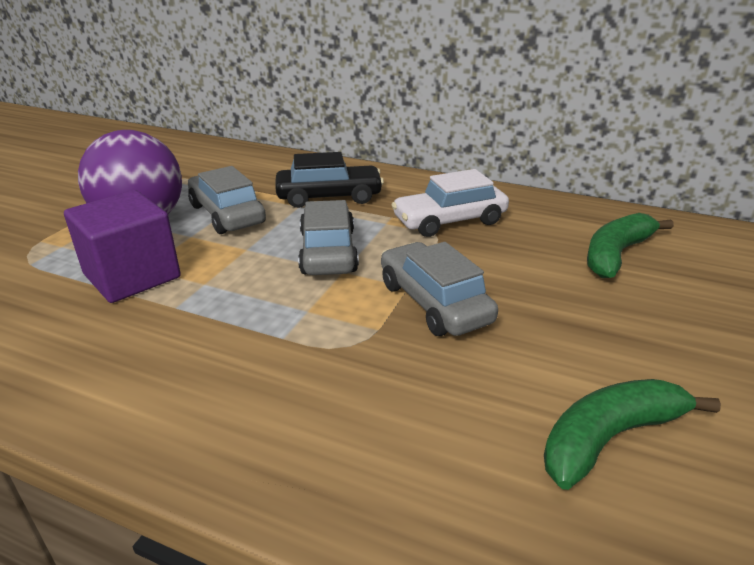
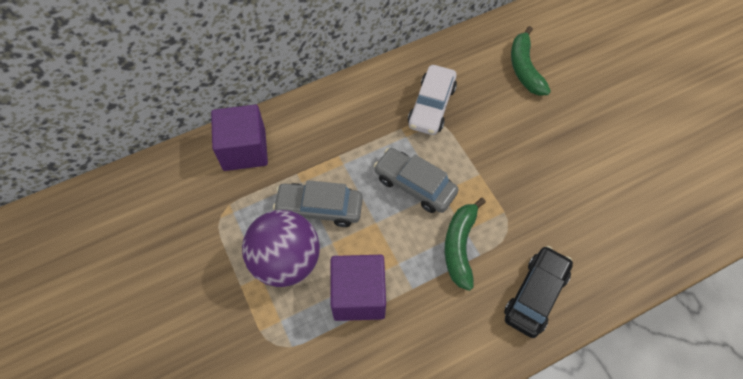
camera: 50 degrees left, 30 degrees up
(251, 162) = (244, 150): none -> purple cube
(329, 197) = (346, 141): black car -> black car (535, 295)
(434, 303) = (502, 174): grey car -> none
(609, 438) = (628, 186): green banana -> green banana (459, 246)

